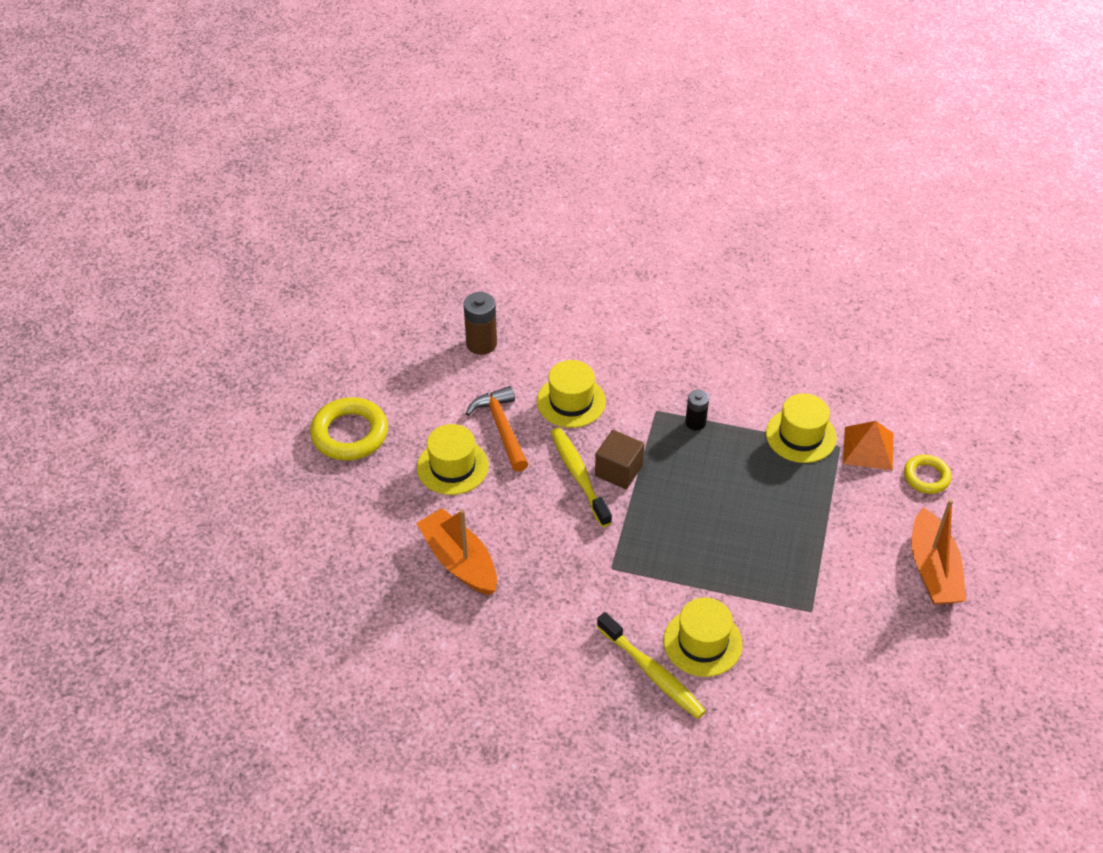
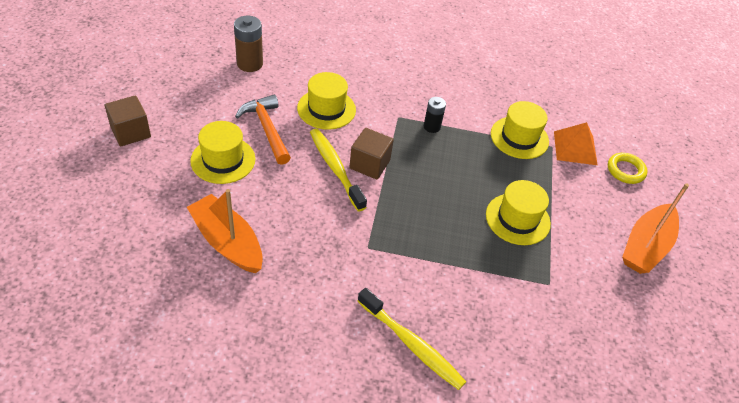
camera: 10 degrees left, 0 degrees up
(350, 434) = (130, 132): yellow ring -> brown cube
(702, 642) = (456, 314): yellow hat -> yellow hat (517, 219)
(933, 569) = (646, 246): orange boat -> orange boat turned 45 degrees clockwise

